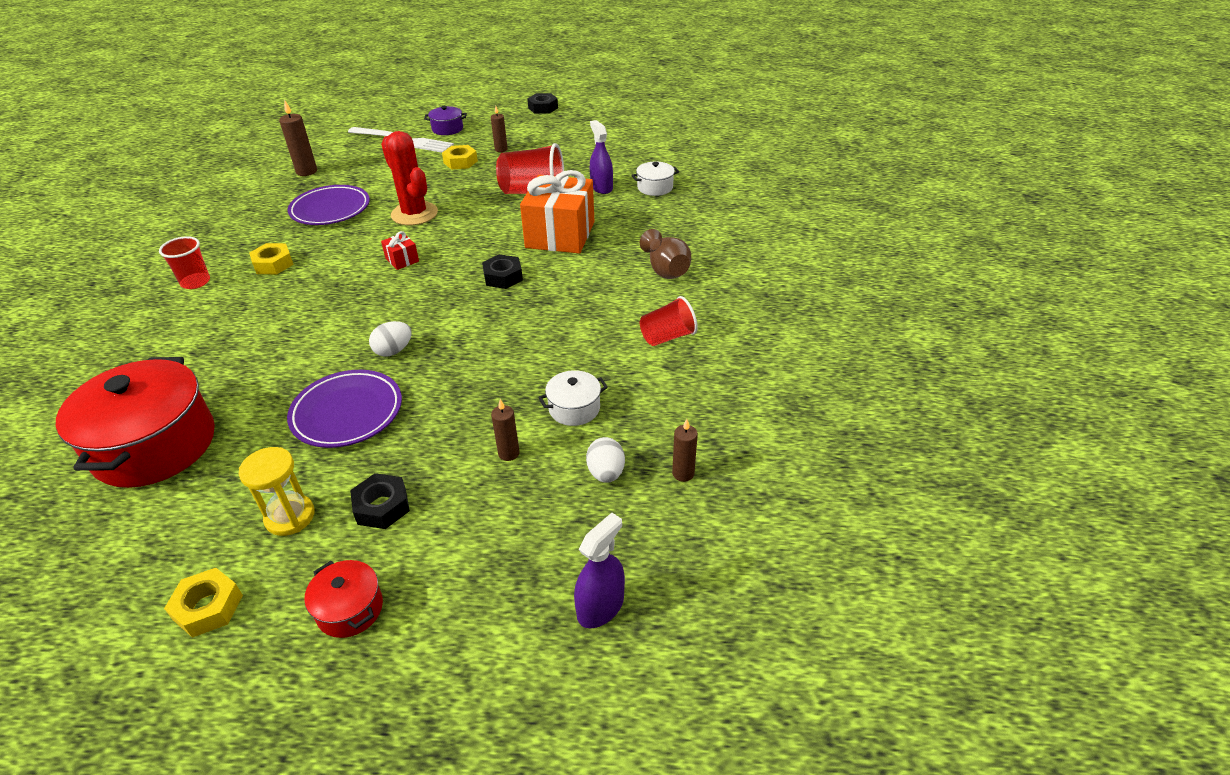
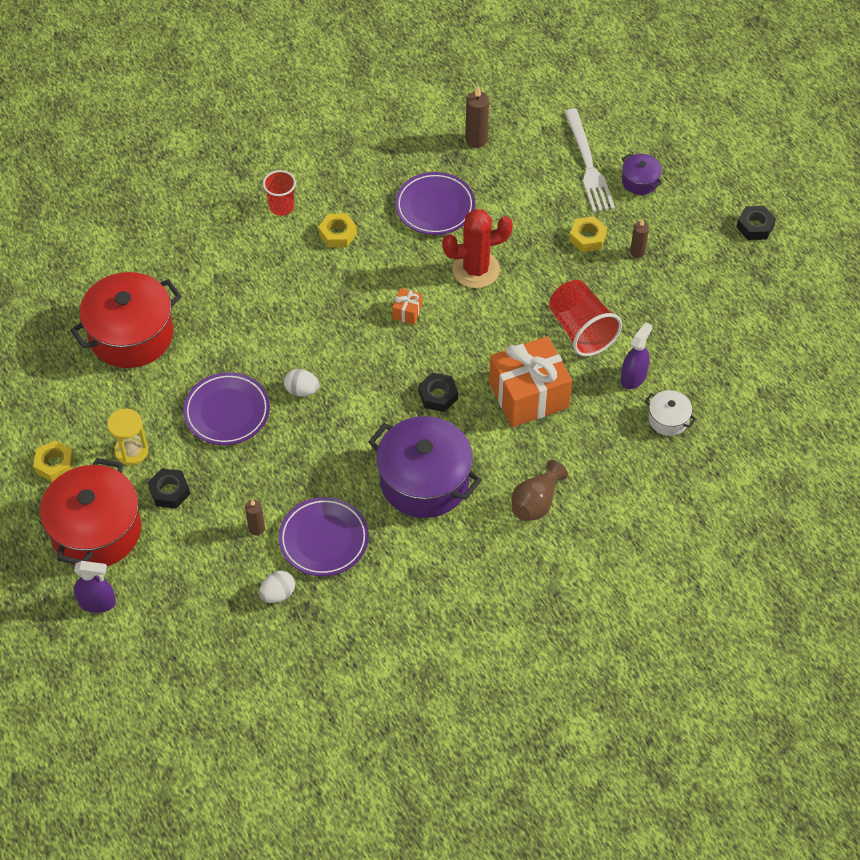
camera: 55 degrees right, 15 degrees up
(350, 609) = (96, 530): red pot -> red pot, size x2.17
(402, 260) = (407, 312): red gift -> orange gift
(414, 214) = (476, 270): red cactus -> red cactus turned 60 degrees clockwise
(574, 408) = (324, 539): white pot -> purple plate
(579, 318) = (424, 481): none -> purple pot
(600, 607) = (176, 650): purple spray bottle -> purple spray bottle (97, 602)
(667, 337) = (445, 553): red cup -> none
(683, 473) = (308, 638): brown candle -> none

